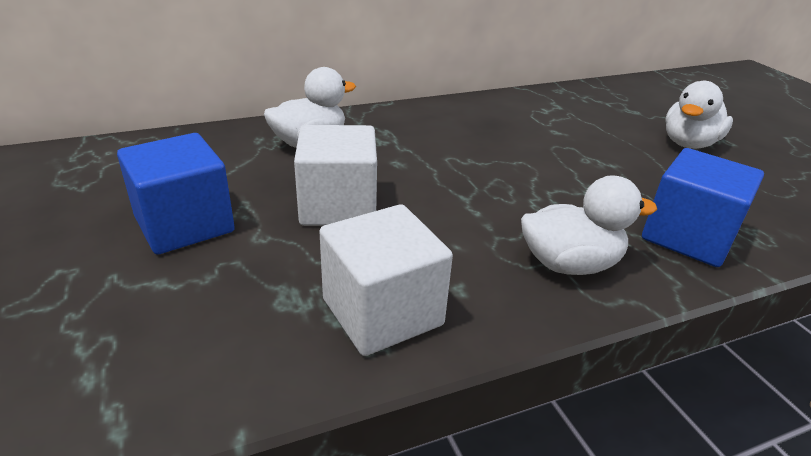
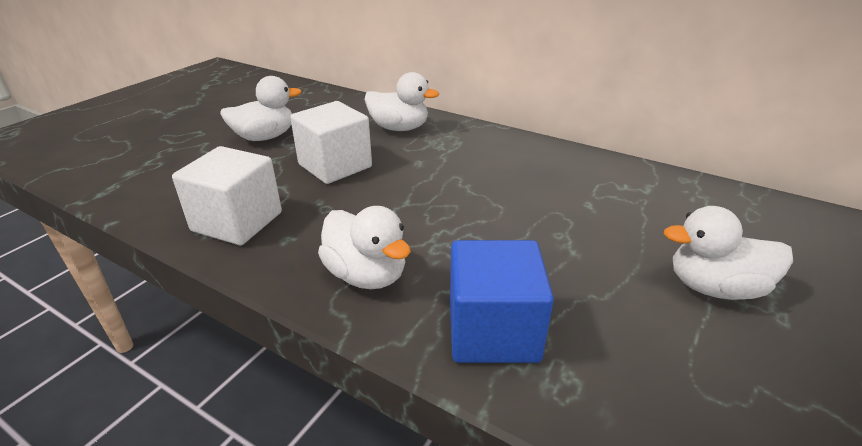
camera: 55 degrees right, 0 degrees up
(184, 224) = (265, 137): blue cube -> white duck

